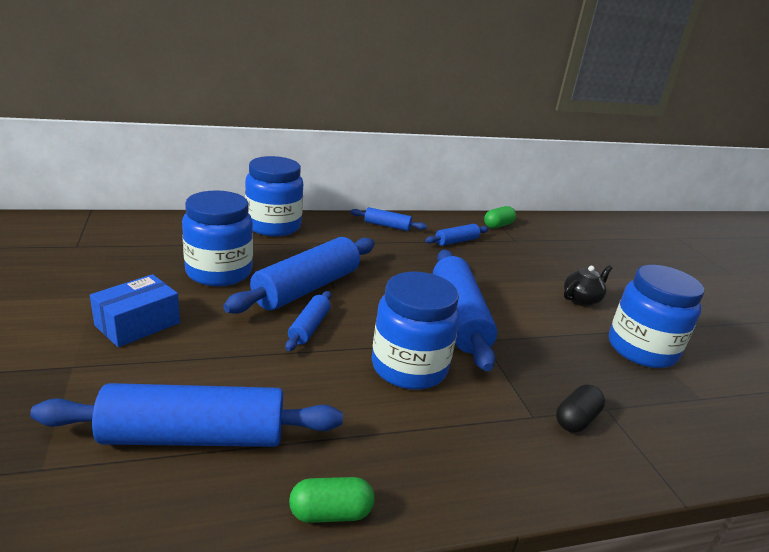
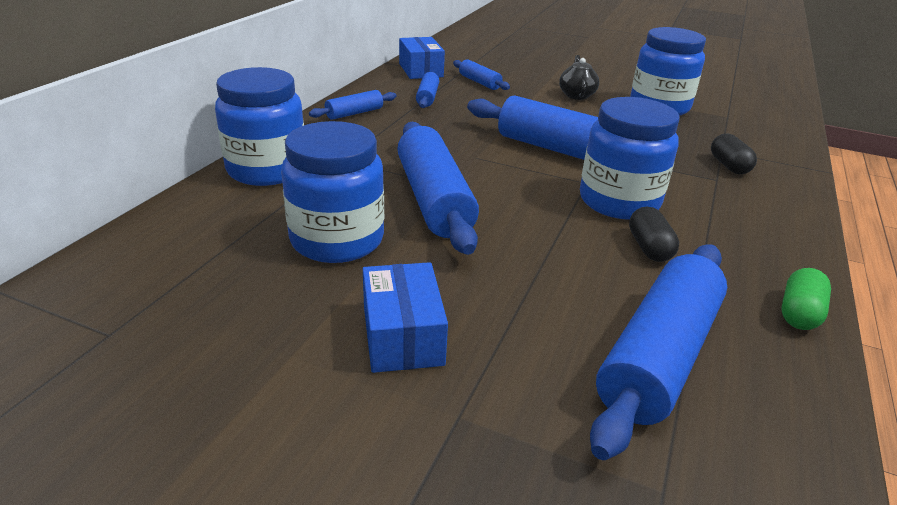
camera: 50 degrees left, 5 degrees up
(309, 327) = (512, 225): blue rolling pin -> blue rolling pin (479, 82)
(350, 399) = (649, 248): none -> black capsule
(498, 225) = (421, 70): green capsule -> blue box

